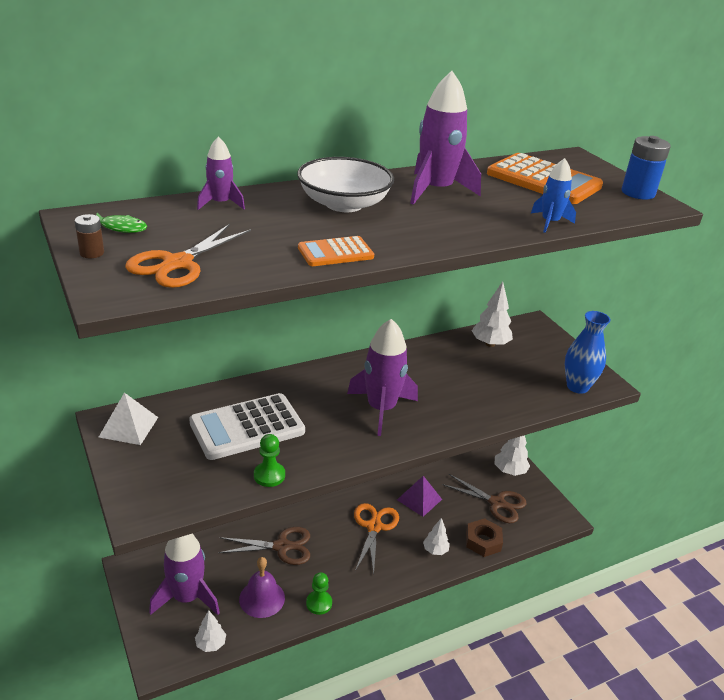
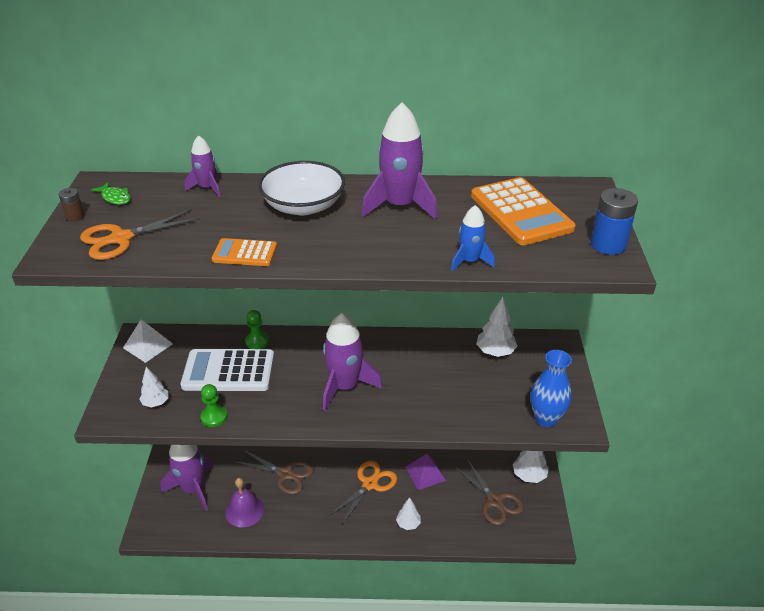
camera: 30 degrees right, 5 degrees up
(211, 644) = (187, 531): white tree -> white tree (156, 403)
(319, 603) = (284, 532): green pawn -> green pawn (257, 341)
(483, 541) = (457, 532): brown nut -> none

